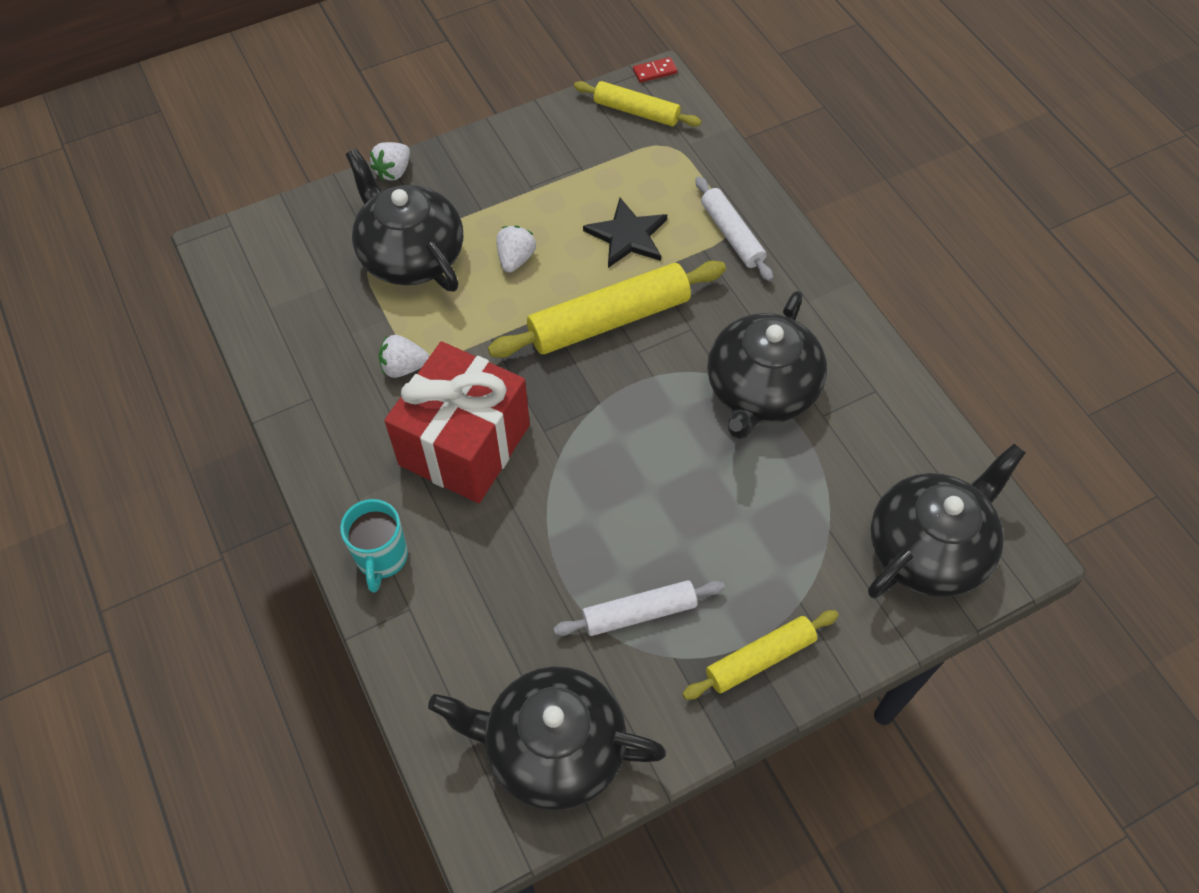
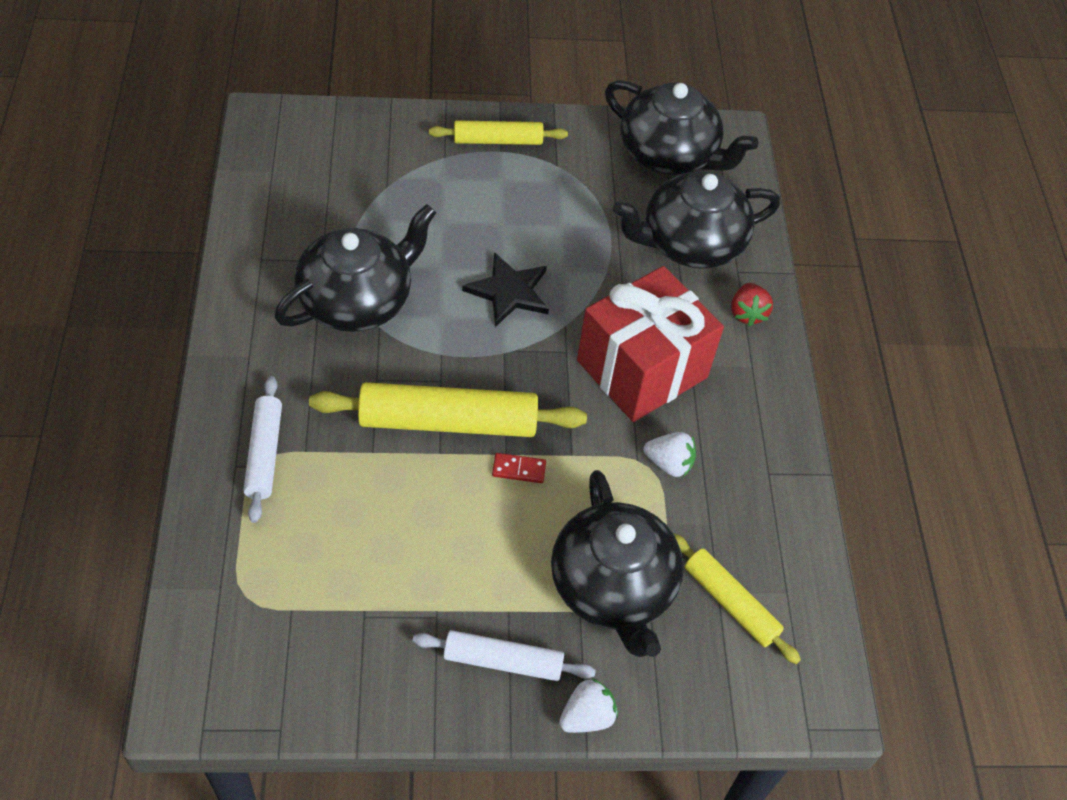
camera: 160 degrees left, 5 degrees down
(382, 558) = (747, 313): turquoise mug -> red strawberry
(515, 259) = (503, 530): white strawberry -> none
(627, 236) = (371, 502): black star -> black star (509, 291)
(636, 111) = (245, 666): yellow rolling pin -> yellow rolling pin (730, 603)
(639, 613) = (565, 198): white rolling pin -> white rolling pin (503, 661)
(654, 71) = (176, 722): red domino -> red domino (519, 469)
(929, 548) = (324, 147): black teapot -> black teapot (690, 243)

